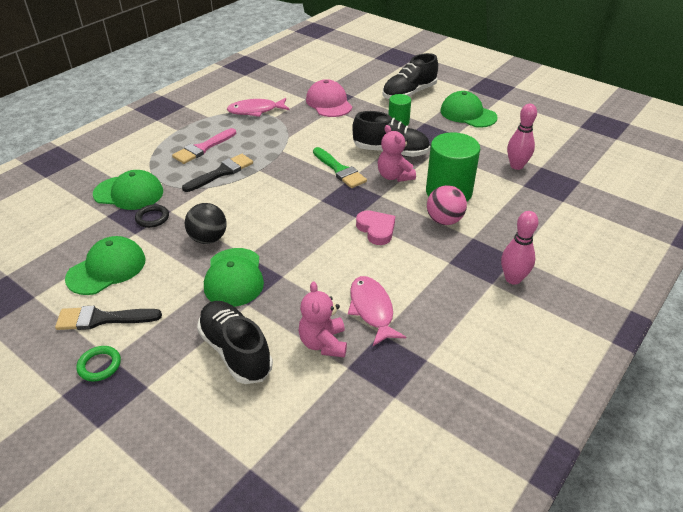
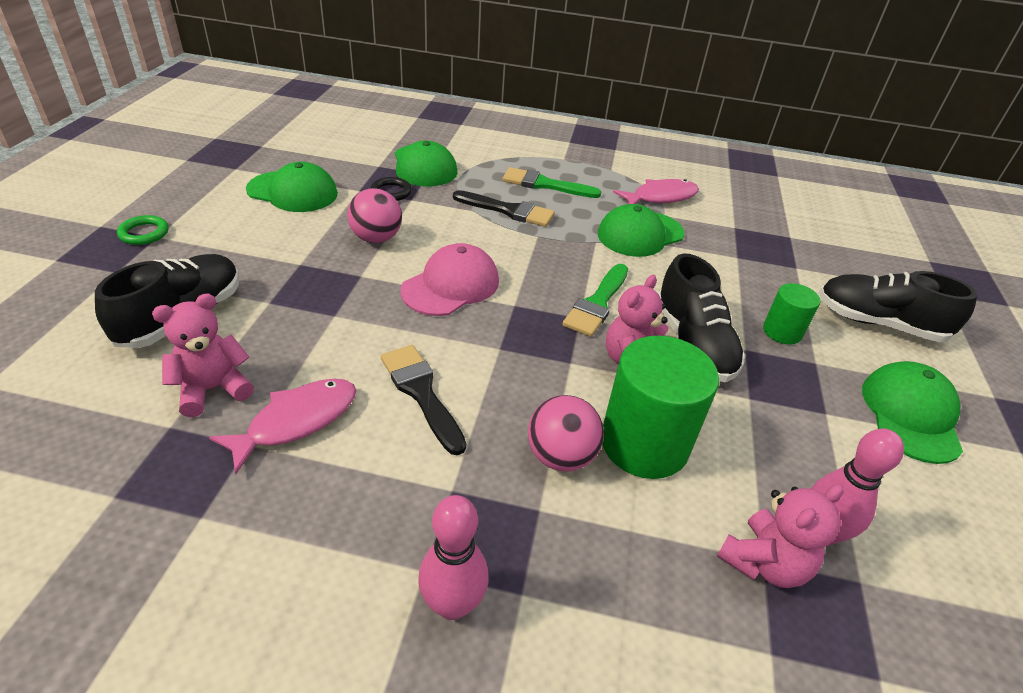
camera: 60 degrees right, 0 degrees up
(102, 319) = (214, 213): black brush -> black brush (421, 393)
(203, 148) = (544, 184): pink brush -> green brush
(208, 239) = (376, 238): black ball -> pink ball
(234, 277) = (314, 277): green cap -> green cap (640, 234)
(255, 111) = (660, 197): pink fish -> pink fish turned 105 degrees clockwise
(329, 103) = (749, 250): pink cap -> pink cap (451, 285)
(376, 229) = (483, 378): pink heart -> none
(524, 186) = (764, 562): none -> pink teddy bear

